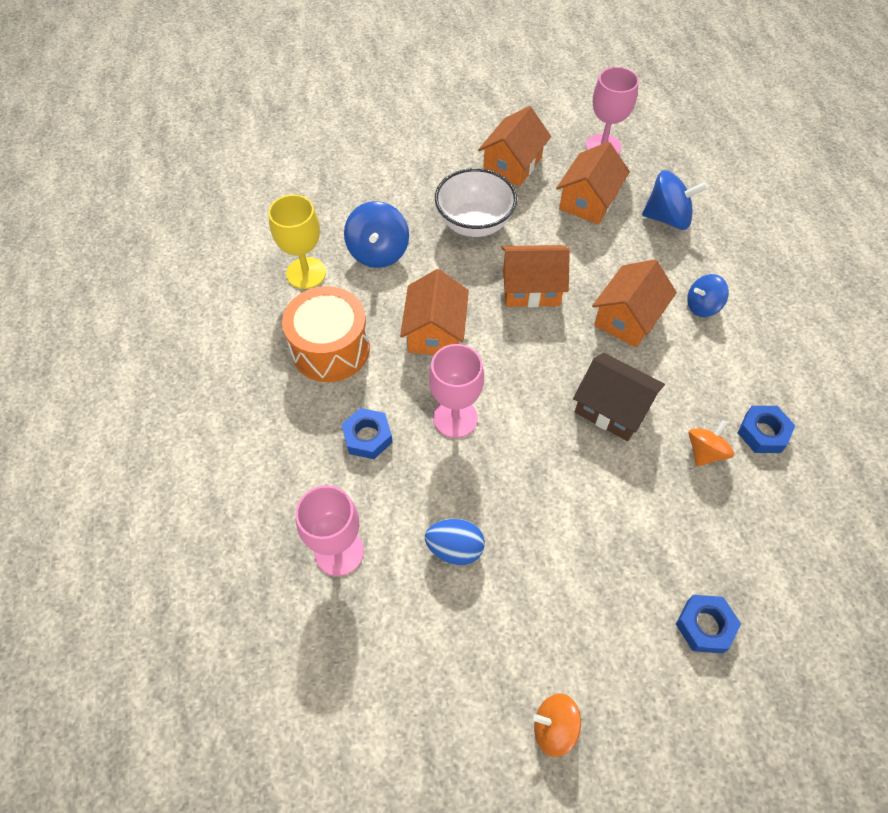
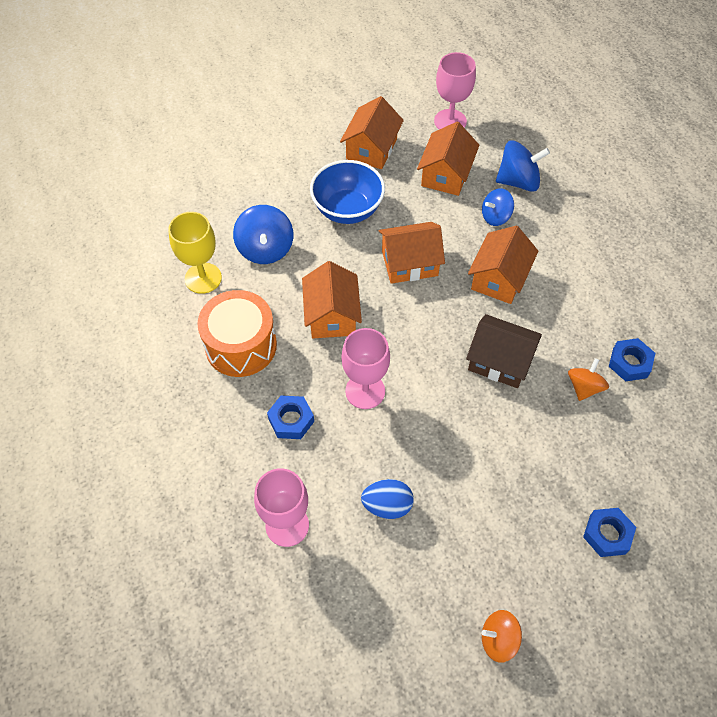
camera: 10 degrees left, 0 degrees up
(474, 223) = (347, 210): white bowl -> blue bowl
(702, 306) = (561, 258): blue spinning top -> blue spinning top (495, 216)

